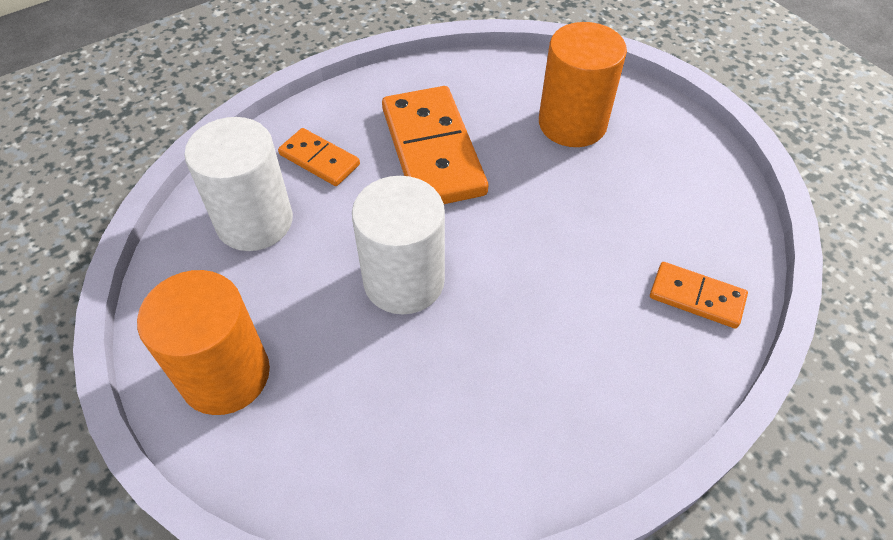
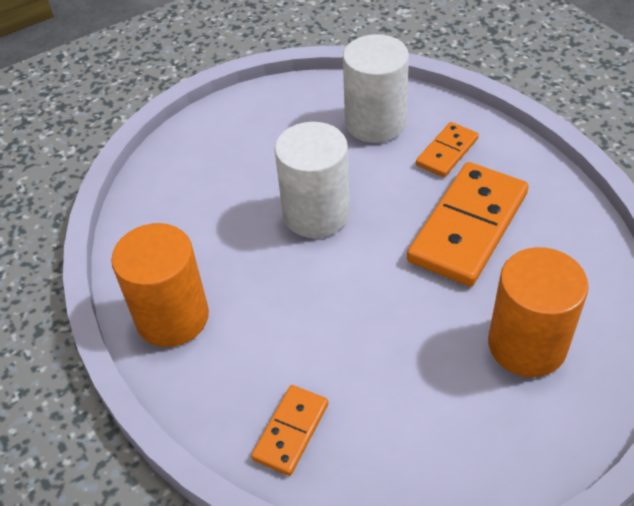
camera: 95 degrees right, 5 degrees down
(225, 375) = (241, 127): orange cylinder -> orange cylinder (172, 317)
(432, 151) = (468, 227): orange domino -> orange domino turned 45 degrees counterclockwise

